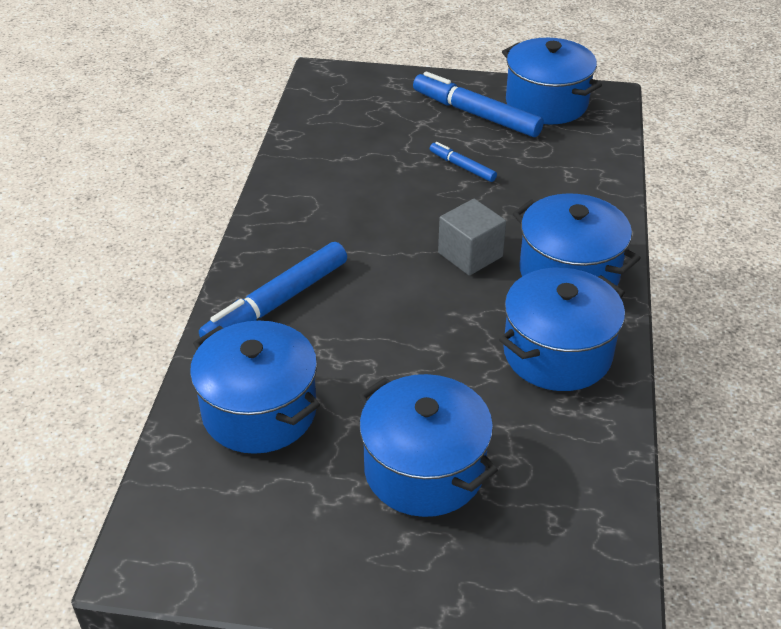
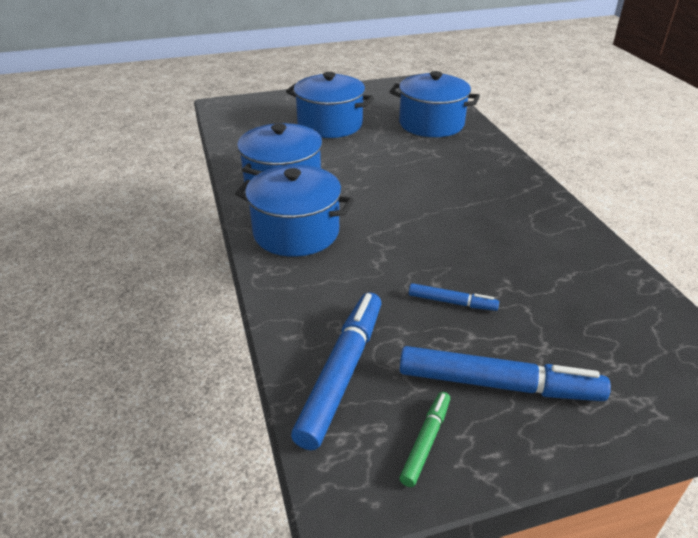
camera: 155 degrees right, 5 degrees down
(278, 302) = (480, 164): blue marker -> blue marker (341, 374)
(470, 255) = (381, 224): grey cube -> none
(546, 103) = (425, 442): blue pot -> green marker

